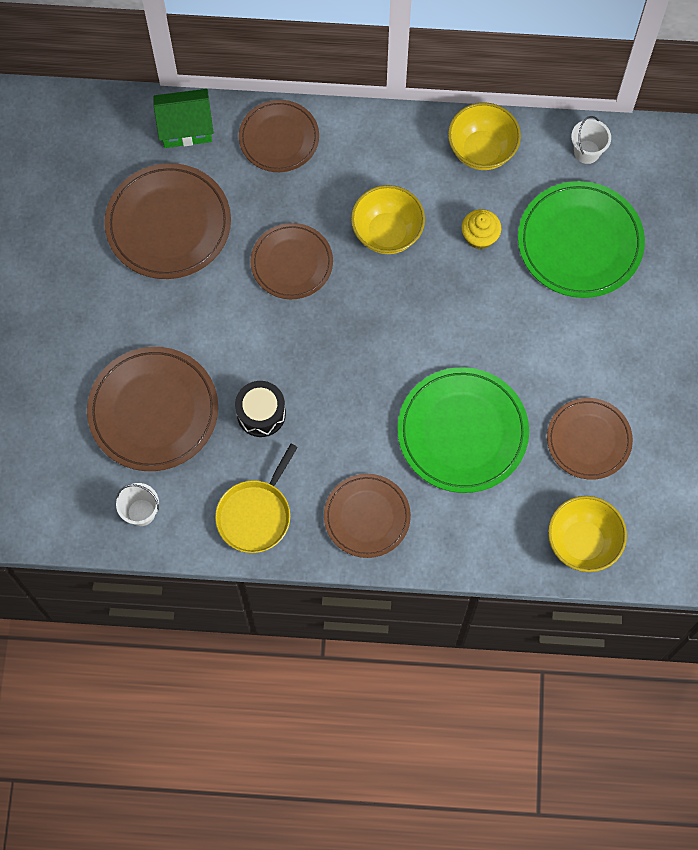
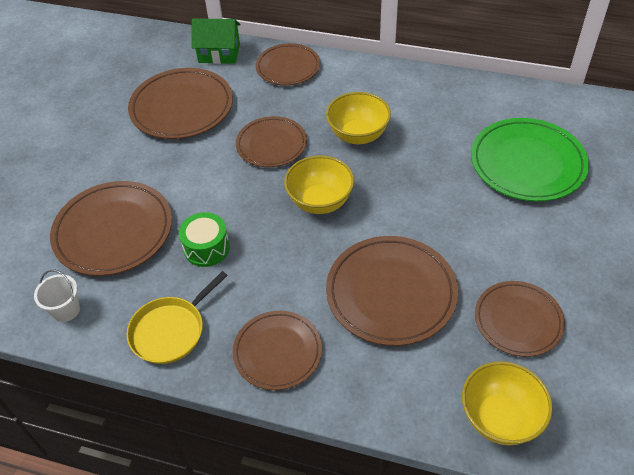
camera: 15 degrees right, 20 degrees down
(261, 413) = (206, 248): black drum -> green drum
(462, 432) = (391, 293): green plate -> brown plate
(479, 237) = (437, 148): yellow cupcake -> none
(481, 150) = (450, 93): yellow bowl -> yellow bowl (320, 201)
(587, 152) = (540, 104): white bucket -> none

